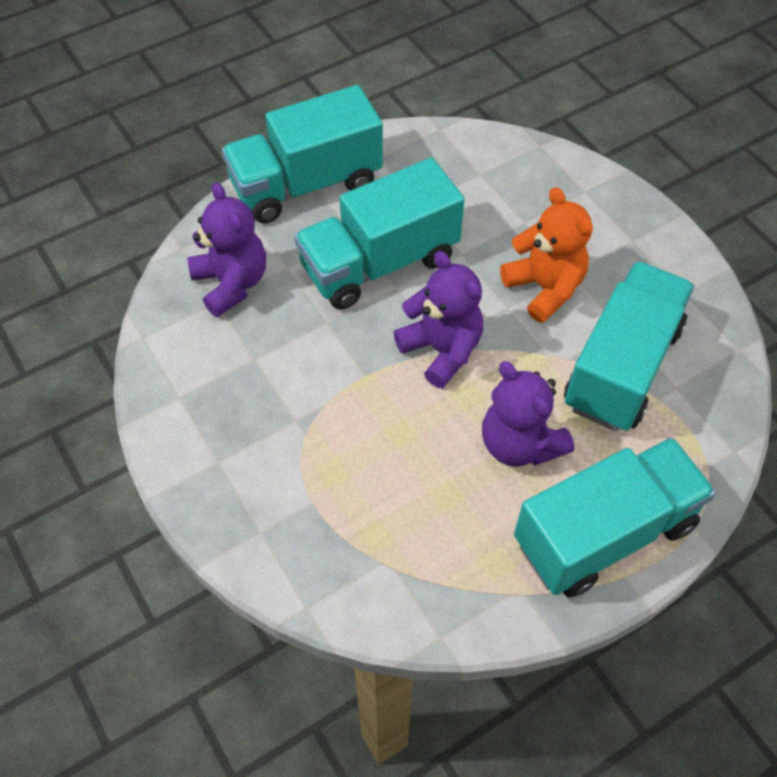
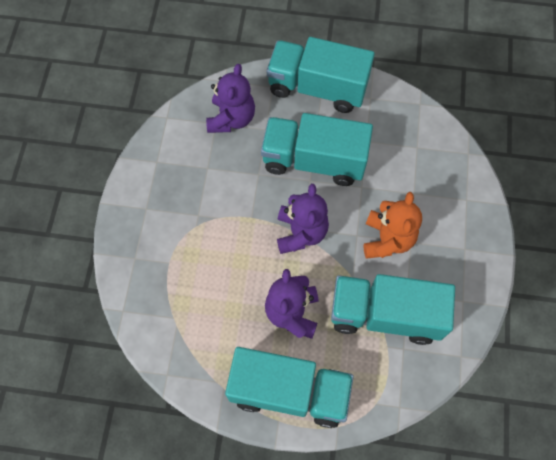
camera: 40 degrees right, 10 degrees up
(622, 367) = (385, 314): turquoise truck -> turquoise truck turned 150 degrees counterclockwise

